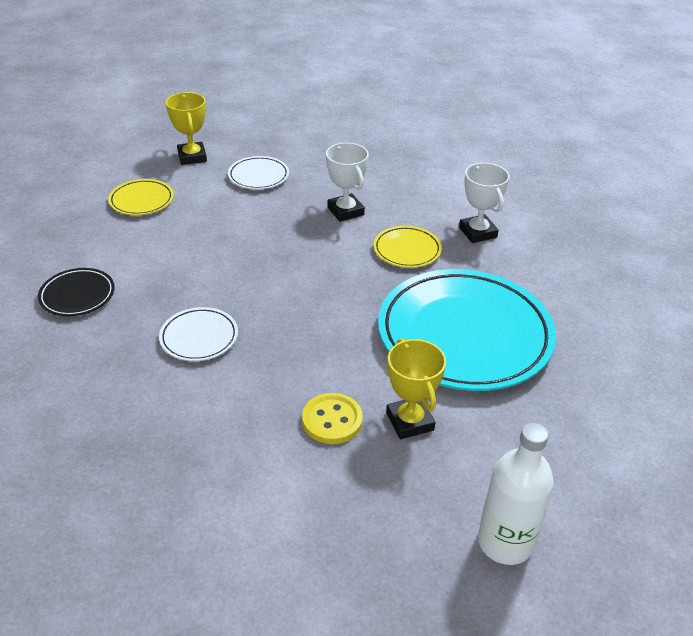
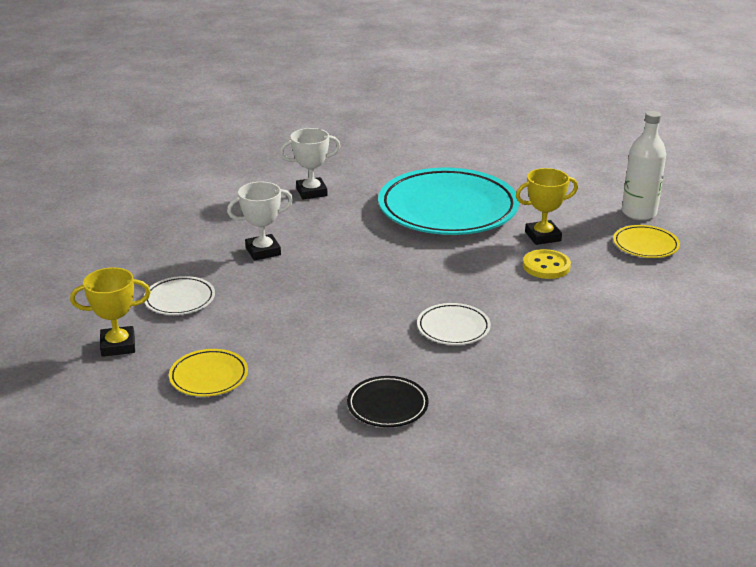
camera: 85 degrees left, 10 degrees down
(407, 250) = (333, 225): yellow plate -> yellow plate (645, 245)

